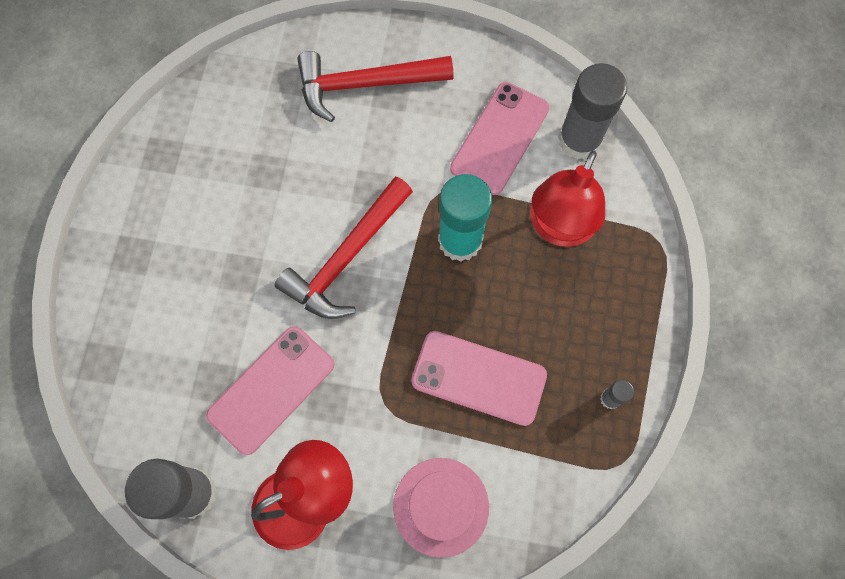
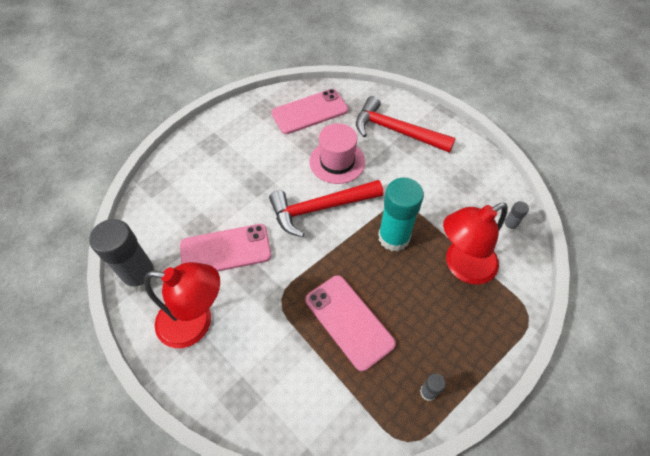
camera: 35 degrees right, 15 degrees down
(441, 506) = (268, 383): pink hat -> pink hat (337, 161)
(500, 138) = (457, 197): pink phone -> pink phone (310, 112)
(579, 140) = (509, 225): grey glue stick -> grey glue stick, size x0.44

